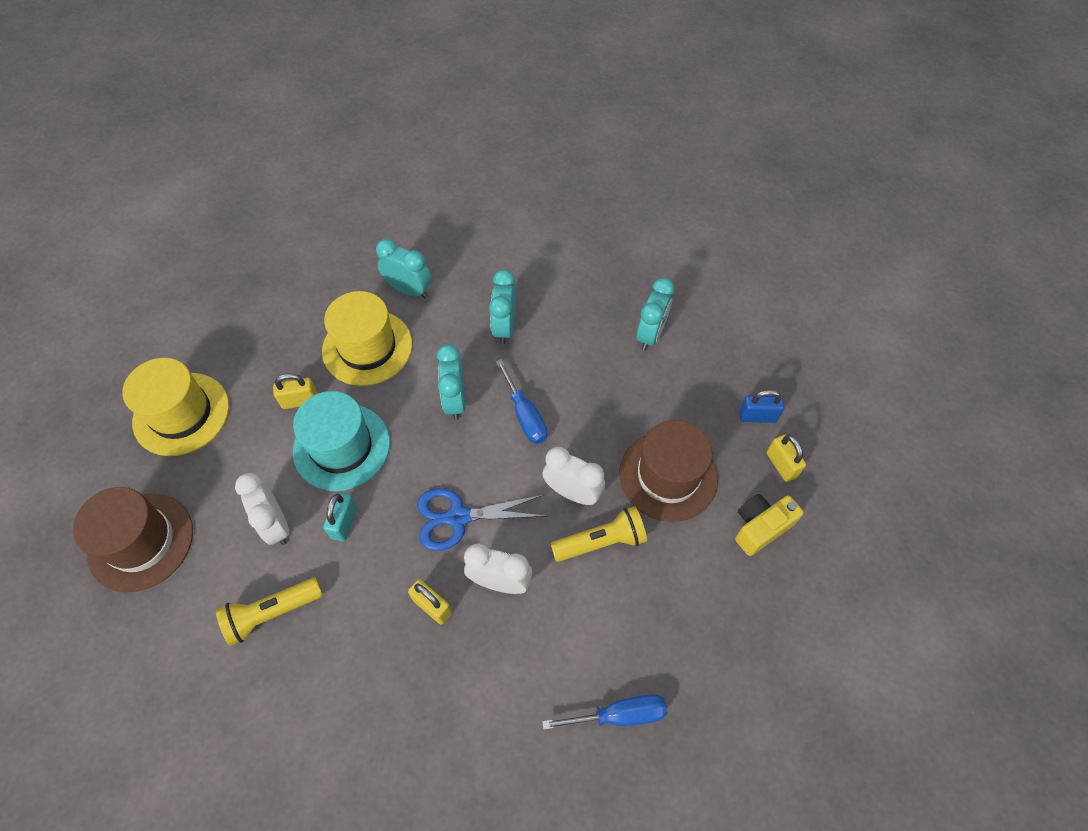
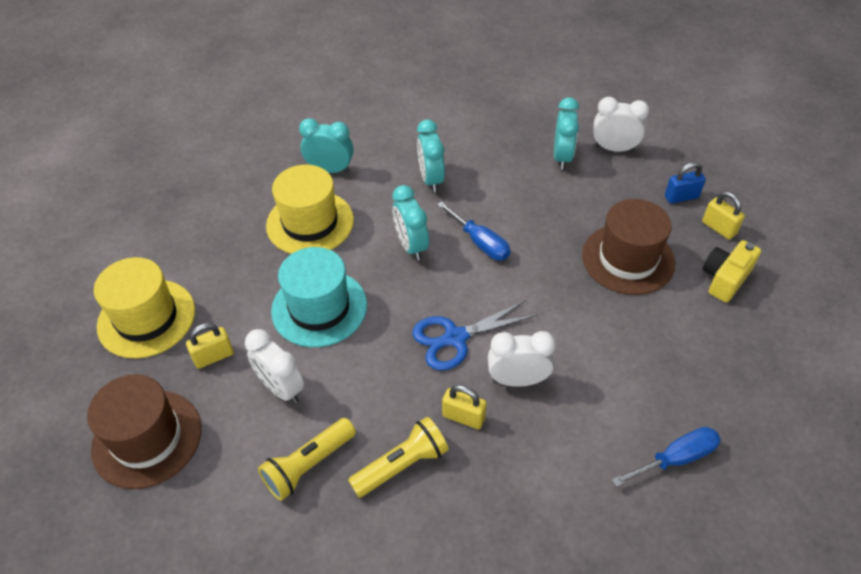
camera: 15 degrees left, 10 degrees down
(300, 401) = (262, 280): yellow padlock -> yellow padlock (214, 356)
(344, 523) = (348, 369): turquoise padlock -> none
(572, 492) = (550, 292): white clock -> white clock (614, 148)
(601, 541) = (594, 324): yellow flashlight -> yellow flashlight (402, 464)

